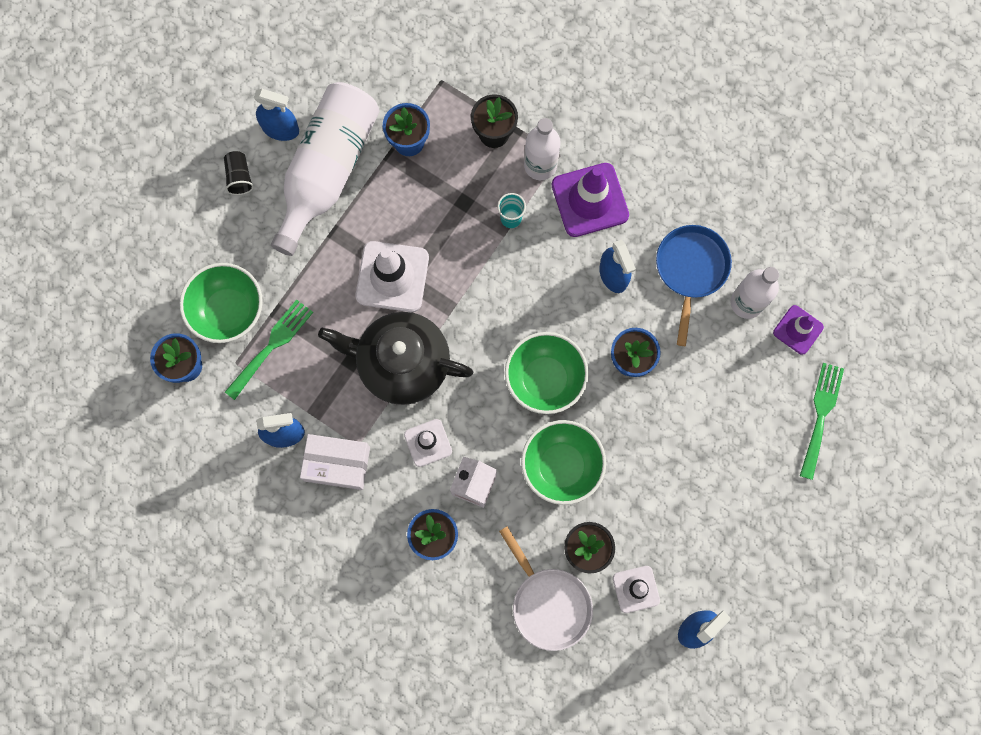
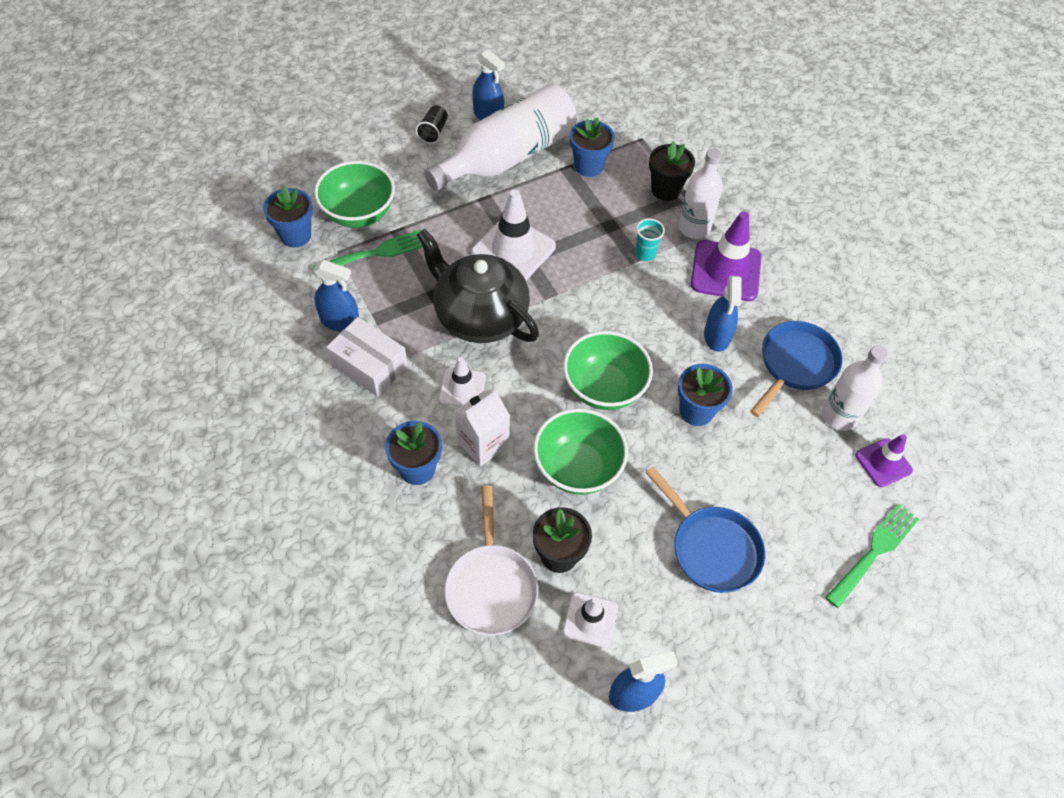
camera: 25 degrees right, 20 degrees down
(698, 480) = (711, 548): none -> blue pan

